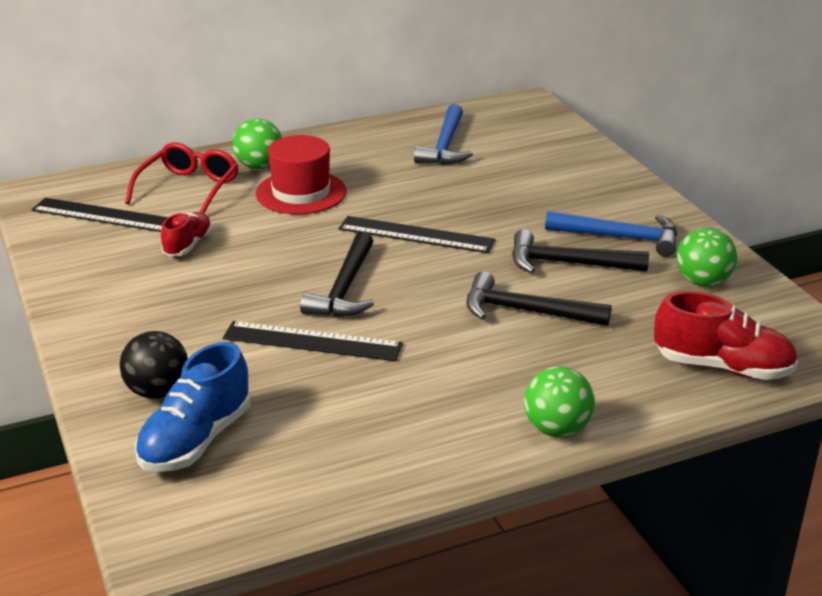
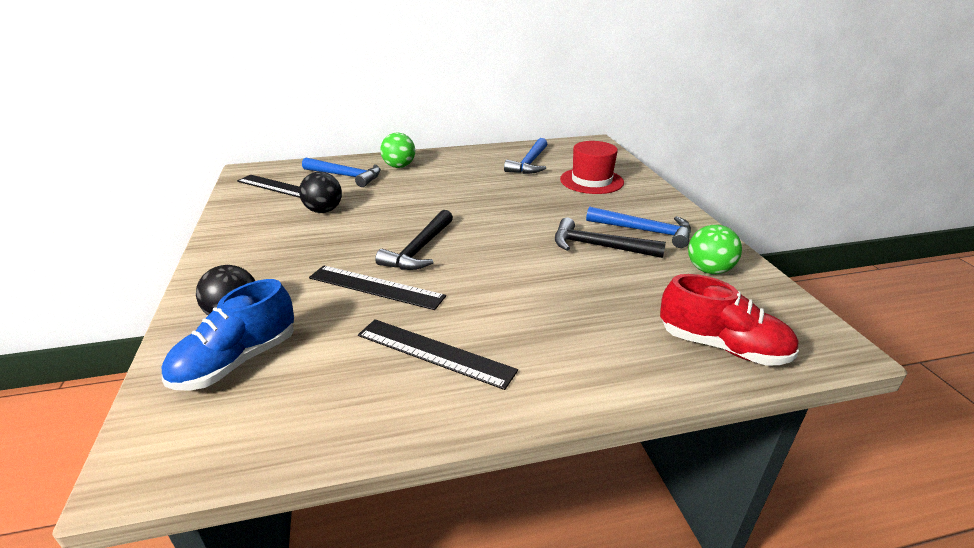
camera: 10 degrees right, 0 degrees up
(188, 245) = (324, 210): red shoe -> black ball
(189, 188) = (346, 176): red glasses -> blue hammer
(301, 192) = (419, 184): red hat -> red hat (591, 181)
(416, 234) = (488, 216): black ruler -> black ruler (435, 352)
(526, 311) = (555, 280): black hammer -> none
(557, 429) = (555, 390): green ball -> none

